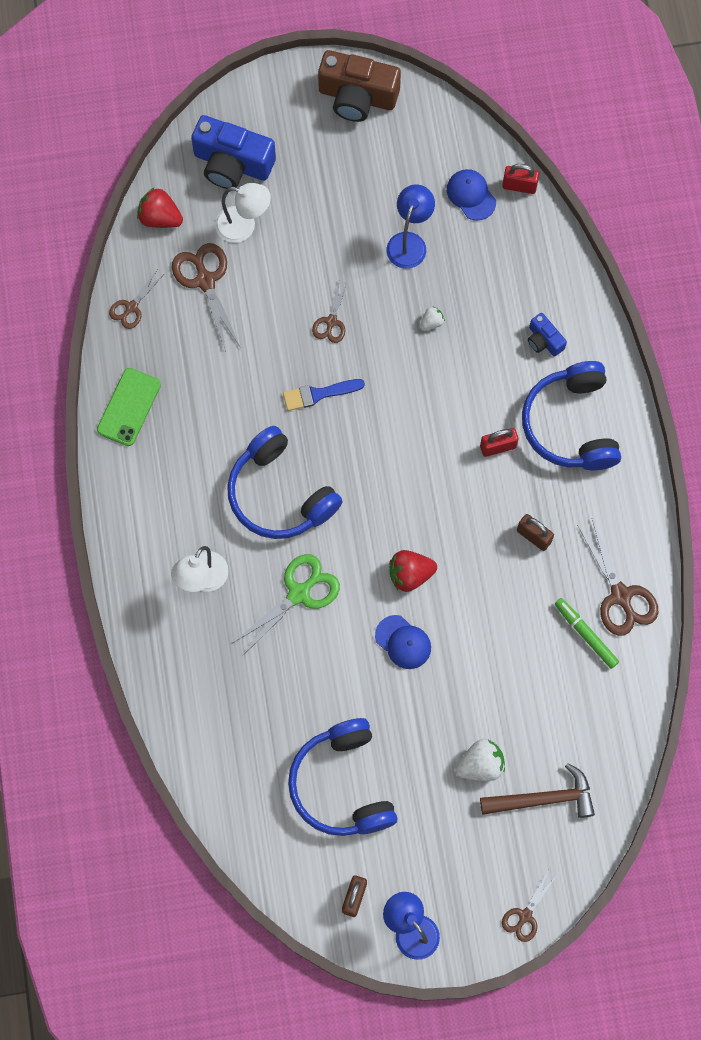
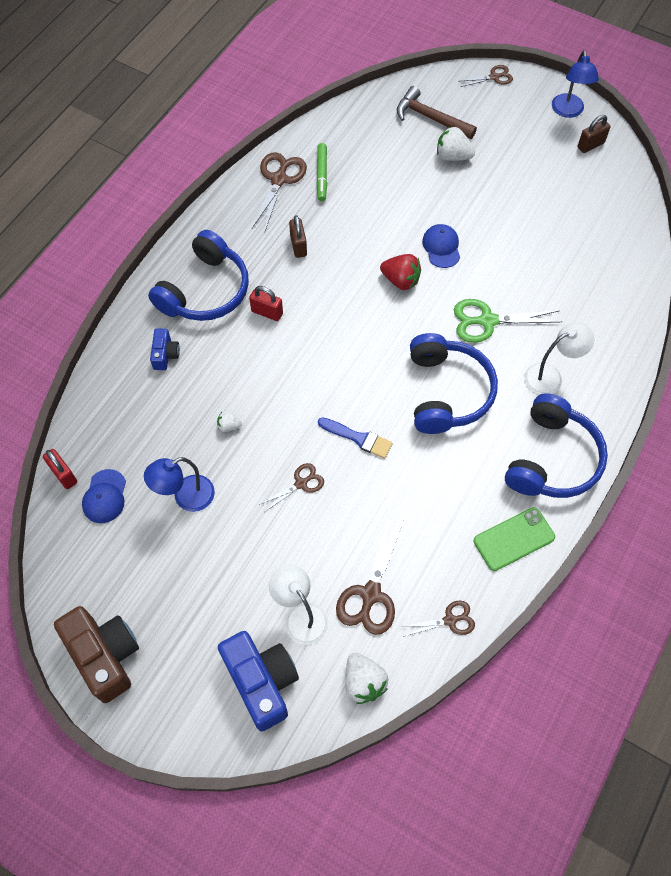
camera: 140 degrees left, 10 degrees down
(160, 218) = (363, 682): red strawberry -> white strawberry
(342, 784) = (550, 201): blue headphones -> blue headphones (552, 459)

